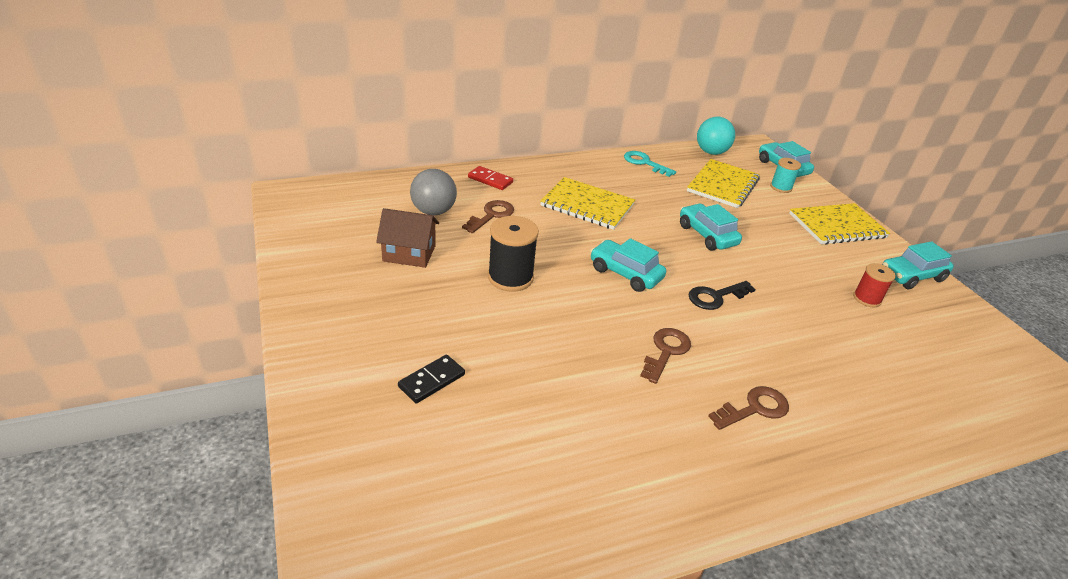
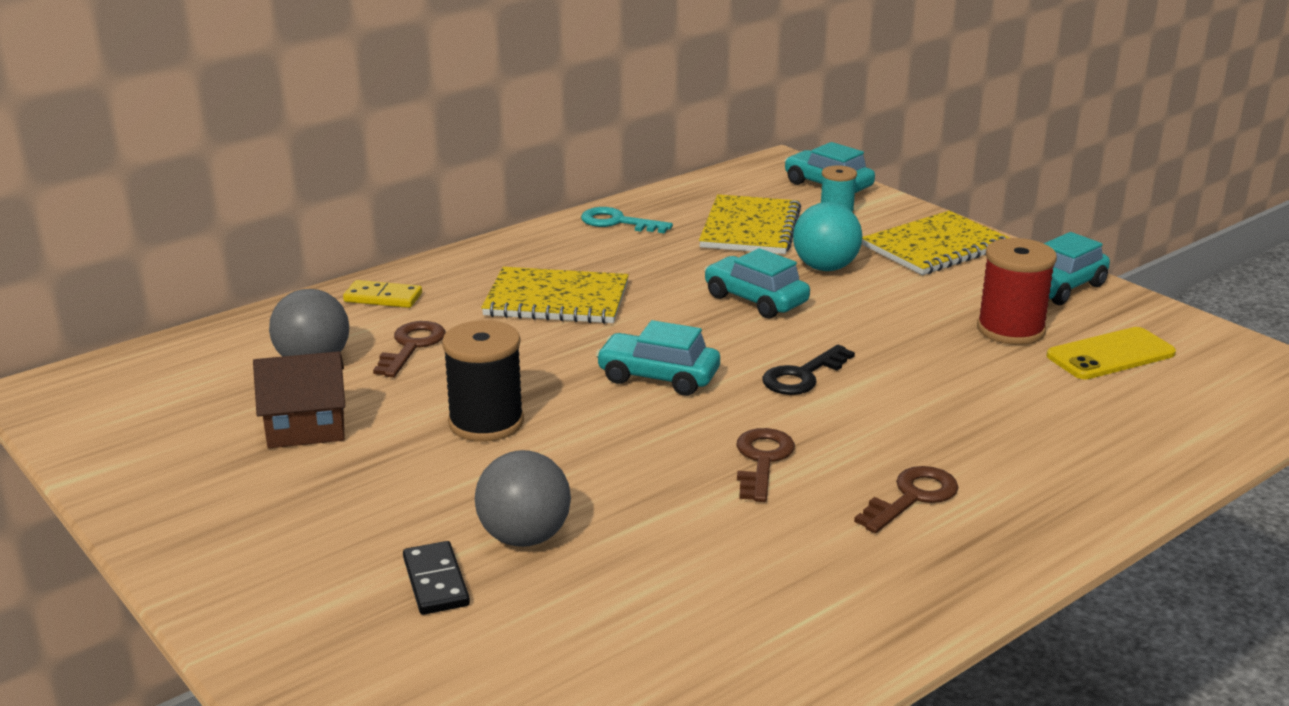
camera: 15 degrees left, 10 degrees down
(432, 381) = (436, 582): black domino -> black domino turned 45 degrees counterclockwise
(490, 180) = (383, 298): red domino -> yellow domino
(497, 365) = (524, 537): none -> grey ball
(711, 152) = (713, 186): turquoise ball -> turquoise ball (825, 267)
(867, 299) = (1010, 330): red spool -> red spool, size x1.64
(931, 336) = (1110, 355): none -> yellow phone

